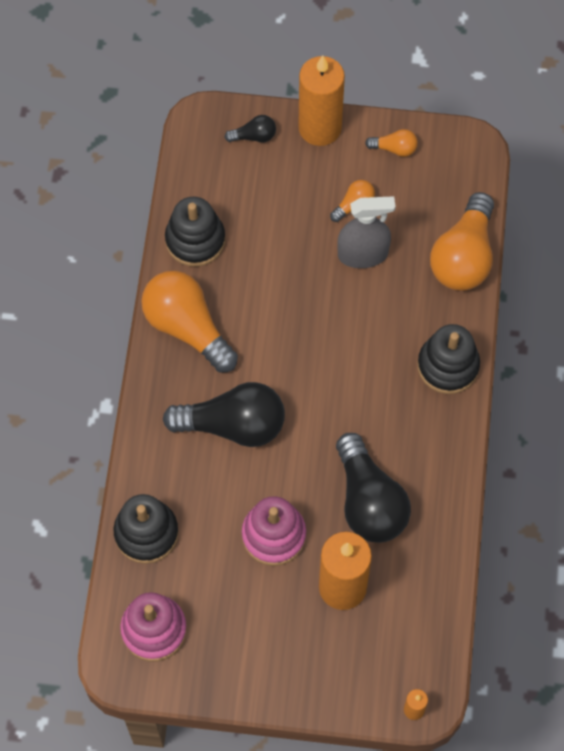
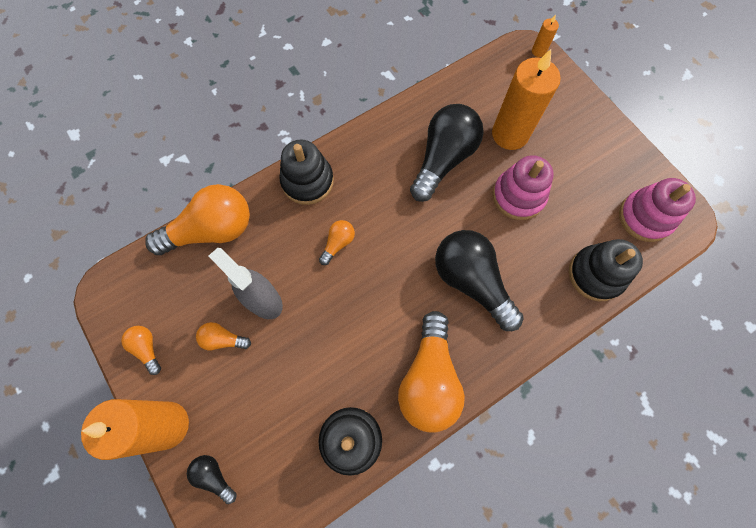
camera: 130 degrees left, 5 degrees up
(363, 346) = (338, 244): none -> orange light bulb

